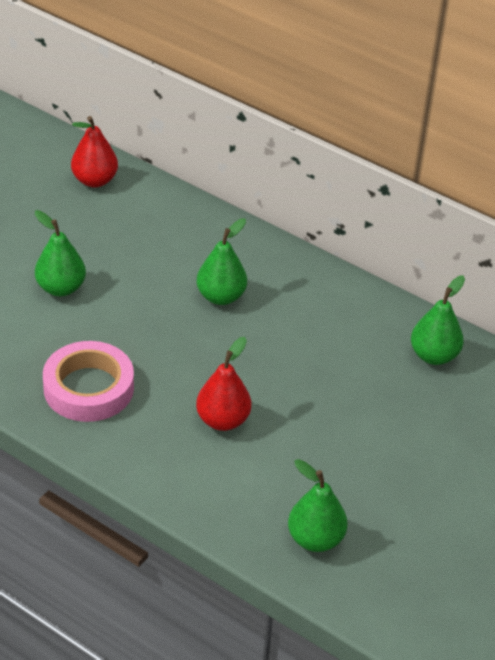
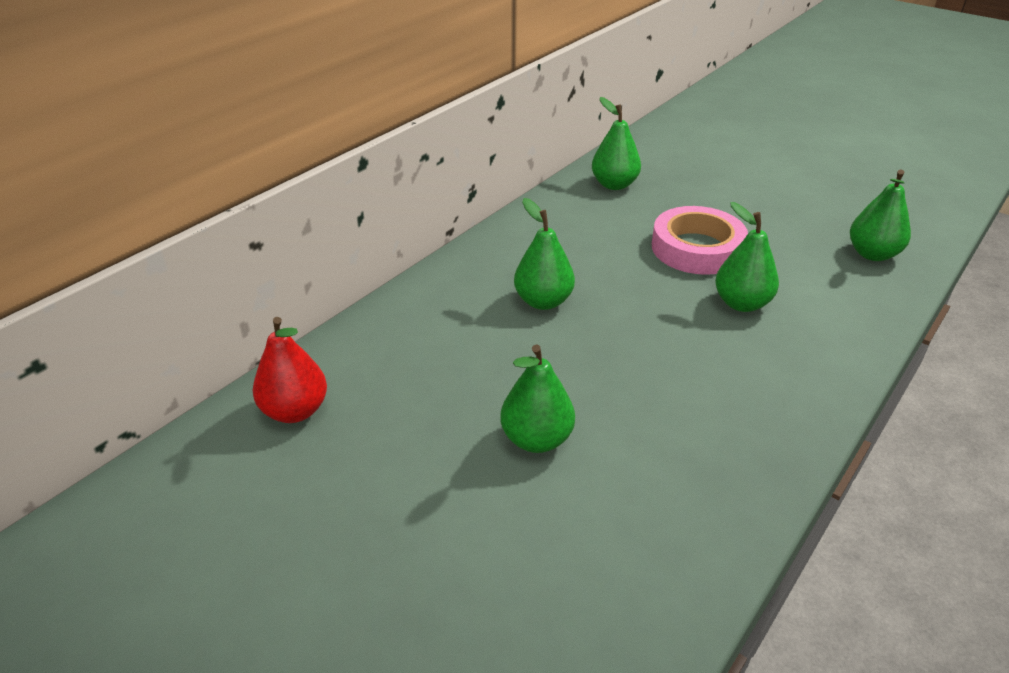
camera: 85 degrees left, 5 degrees down
(88, 388) = (725, 406): pink tape -> pink tape (697, 248)
(223, 420) = (741, 303): red pear -> green pear

